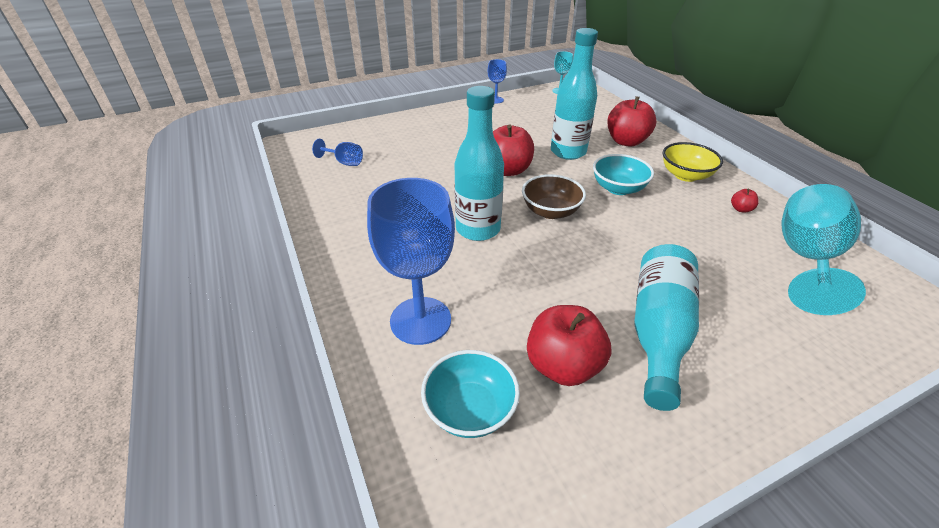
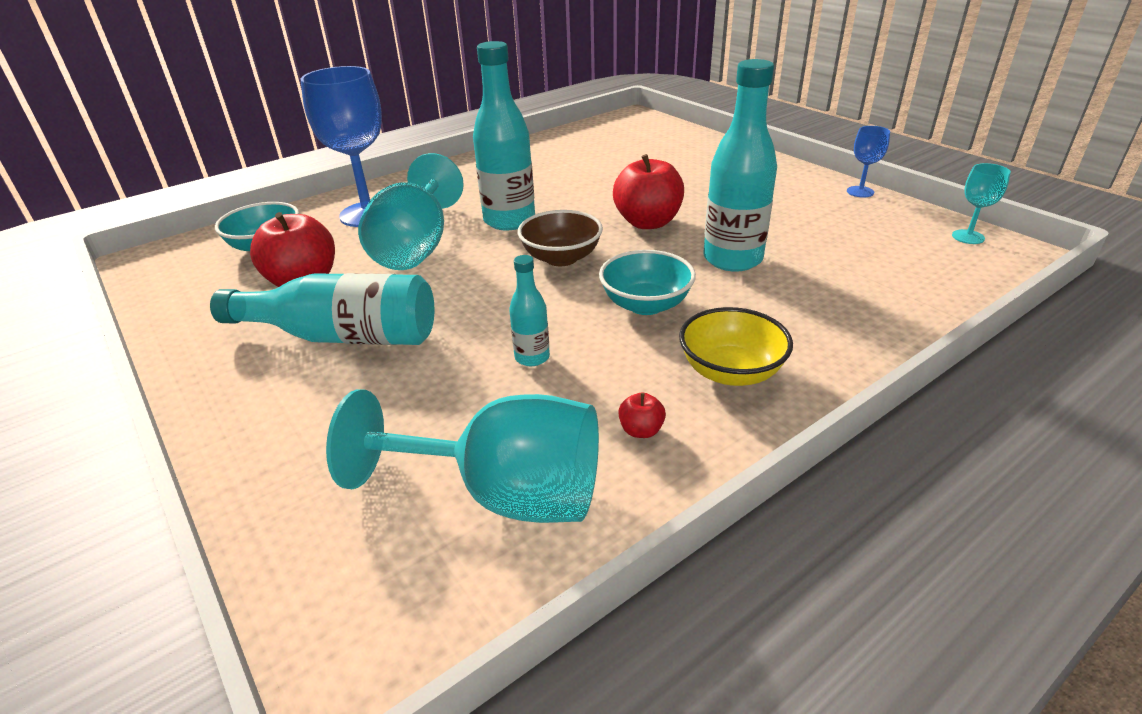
camera: 80 degrees right, 5 degrees down
(344, 162) = (610, 142): blue goblet -> none
(510, 285) = (416, 247): none -> turquoise goblet
(626, 141) = (816, 309): red apple -> none
(679, 237) = (532, 357): none -> turquoise bottle

